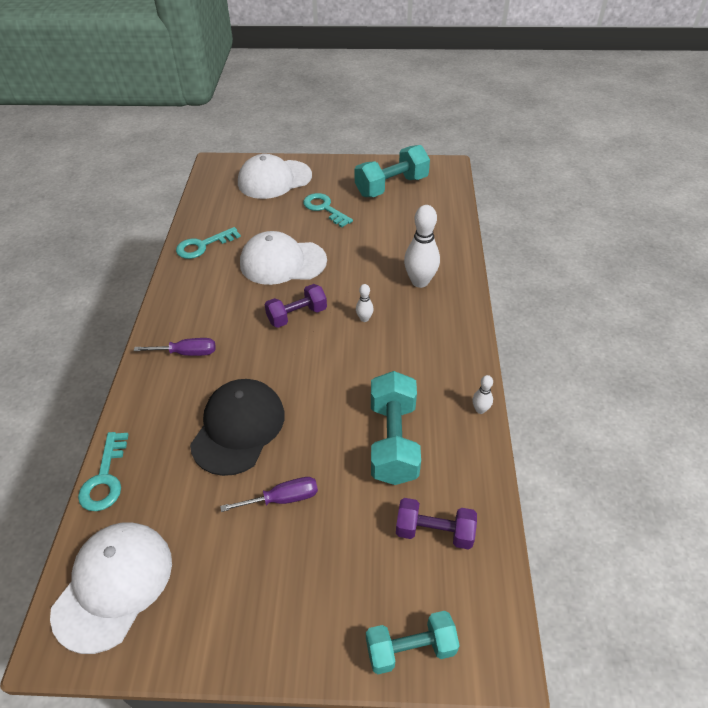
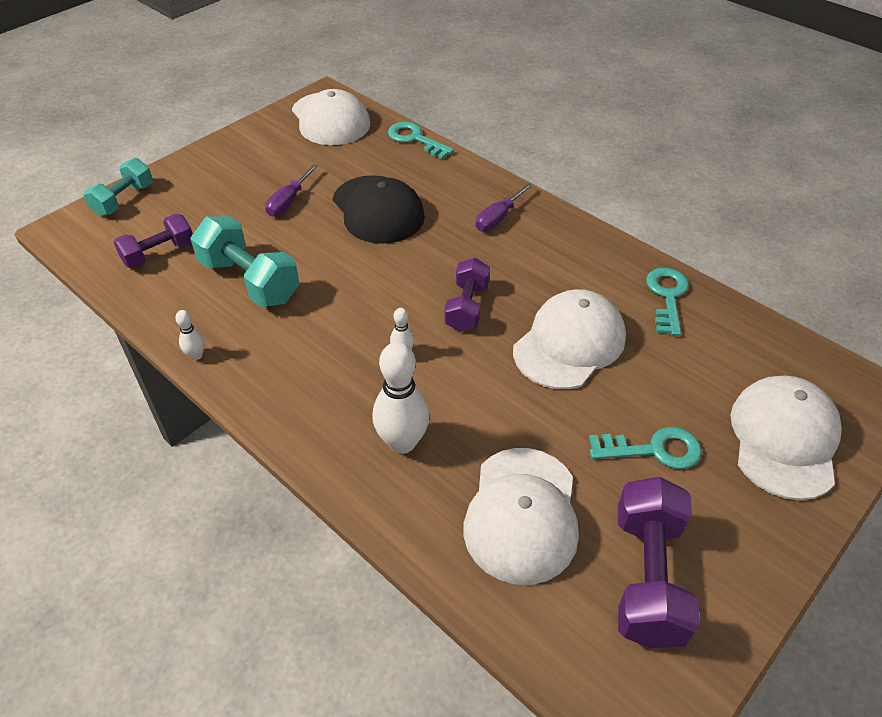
camera: 130 degrees right, 0 degrees up
(391, 186) = (647, 577): turquoise dumbbell -> purple dumbbell
(407, 227) = (522, 514): none -> white cap

